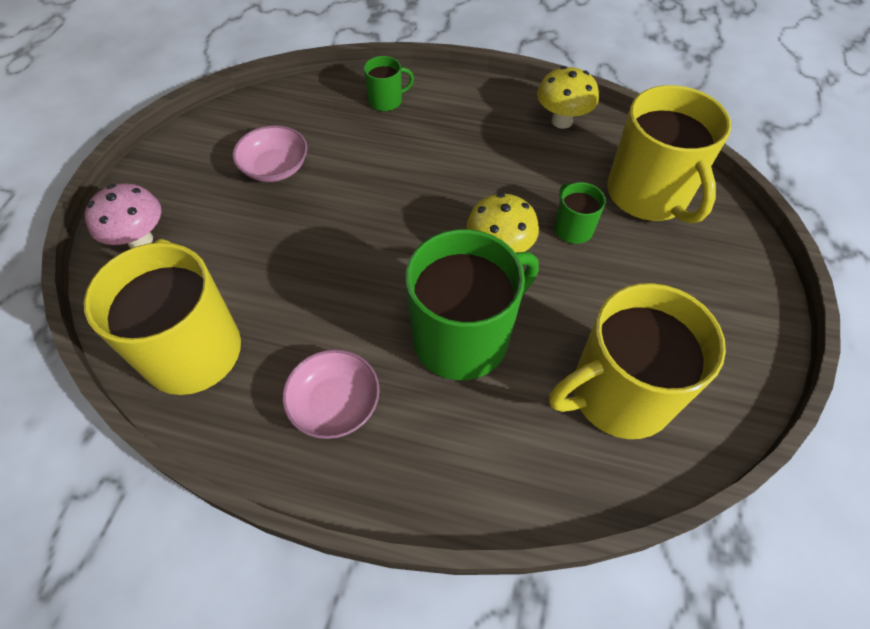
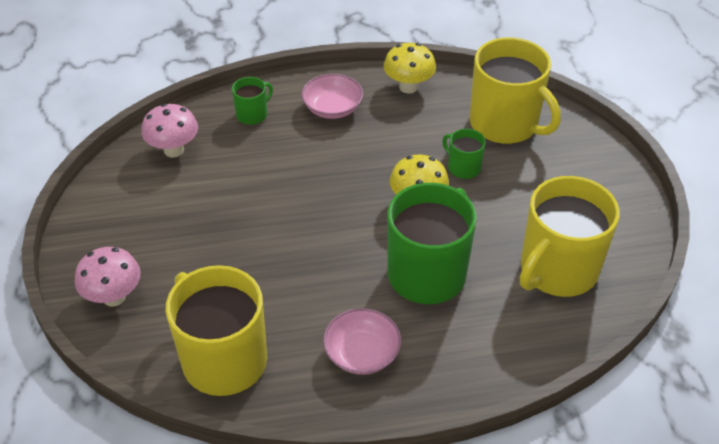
camera: 25 degrees left, 10 degrees down
(275, 167) = (192, 200): pink bowl -> pink bowl (332, 108)
(291, 112) = (174, 150): none -> pink mushroom

